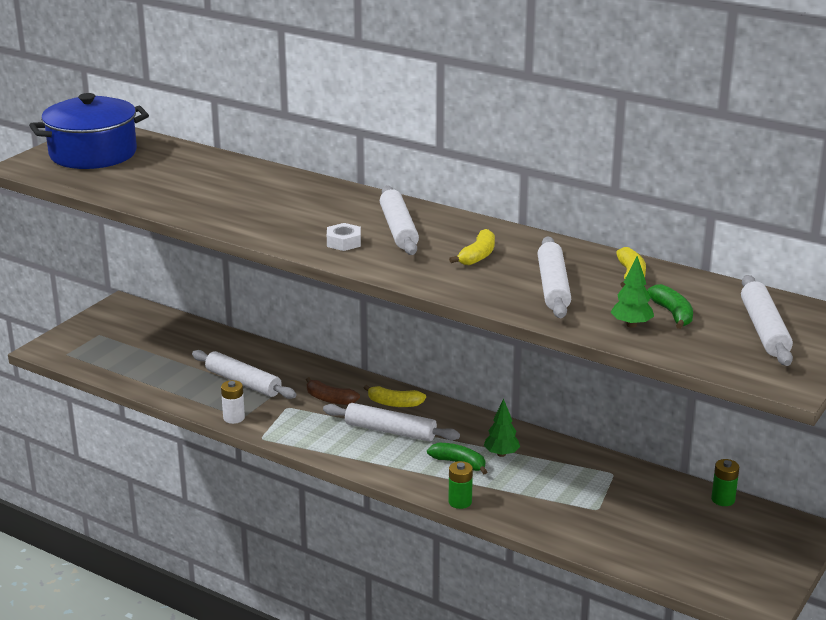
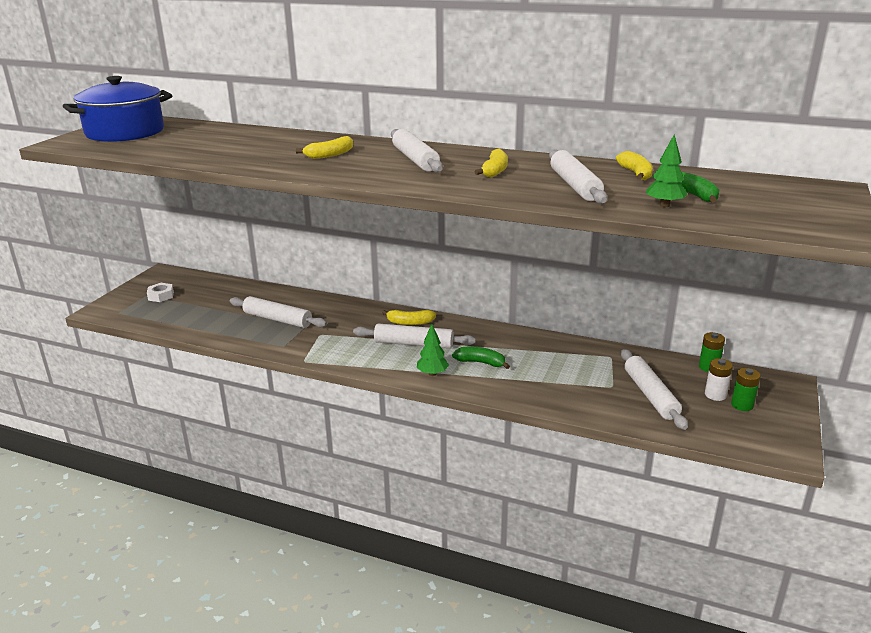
camera: 10 degrees left, 0 degrees up
(234, 418) = (276, 347): white battery -> white battery (715, 395)
(308, 213) = (330, 155): none -> yellow banana
(329, 399) = (355, 325): brown banana -> none
(343, 242) = (370, 171): white nut -> white nut (161, 296)
(460, 502) = (494, 394): green battery -> green battery (742, 405)
(501, 454) = (513, 352): green tree -> green tree (432, 373)
(764, 329) = (781, 199): white rolling pin -> white rolling pin (650, 395)

